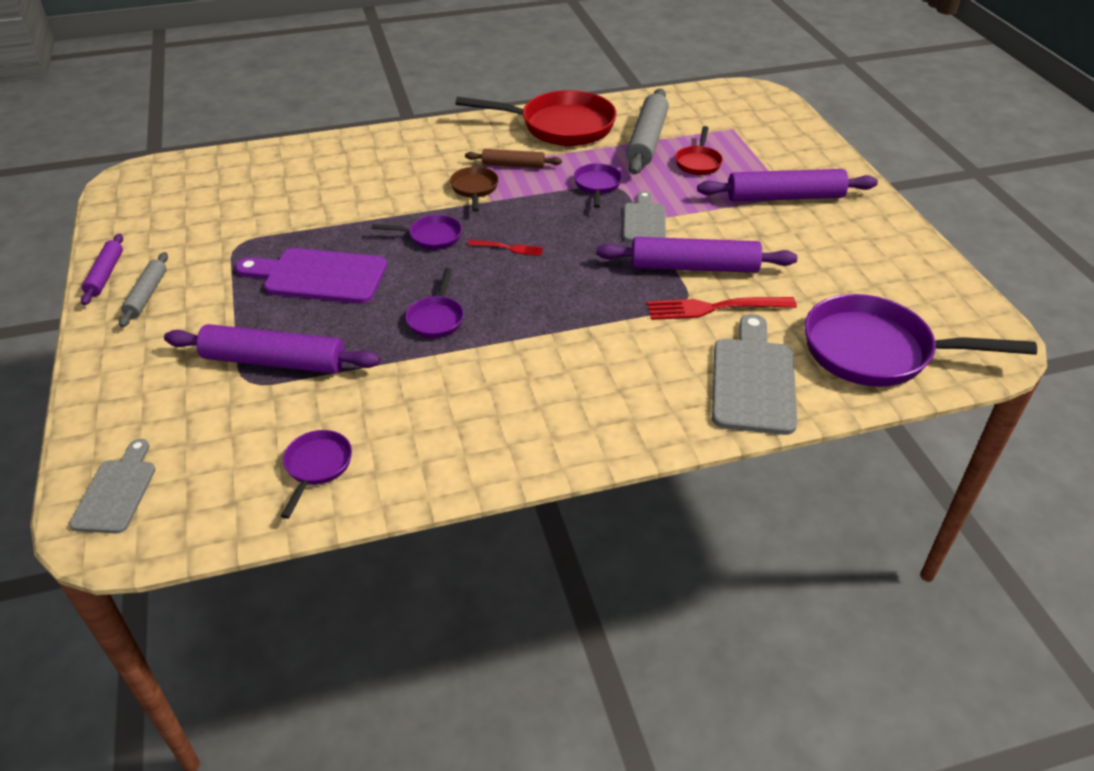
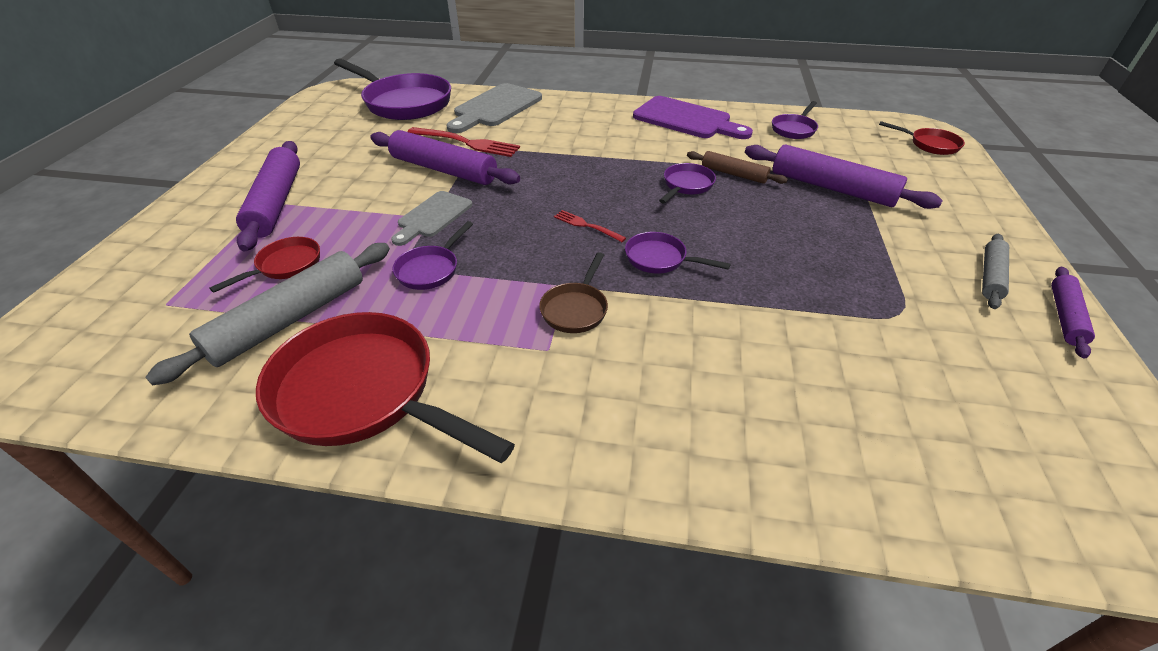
camera: 155 degrees left, 0 degrees up
(116, 492) = (930, 144): grey cutting board -> red pan
(319, 276) = (793, 248): purple cutting board -> purple cutting board (686, 119)
(513, 165) = (498, 334): brown rolling pin -> brown rolling pin (734, 174)
(785, 197) = (276, 203): purple rolling pin -> purple rolling pin turned 60 degrees clockwise

